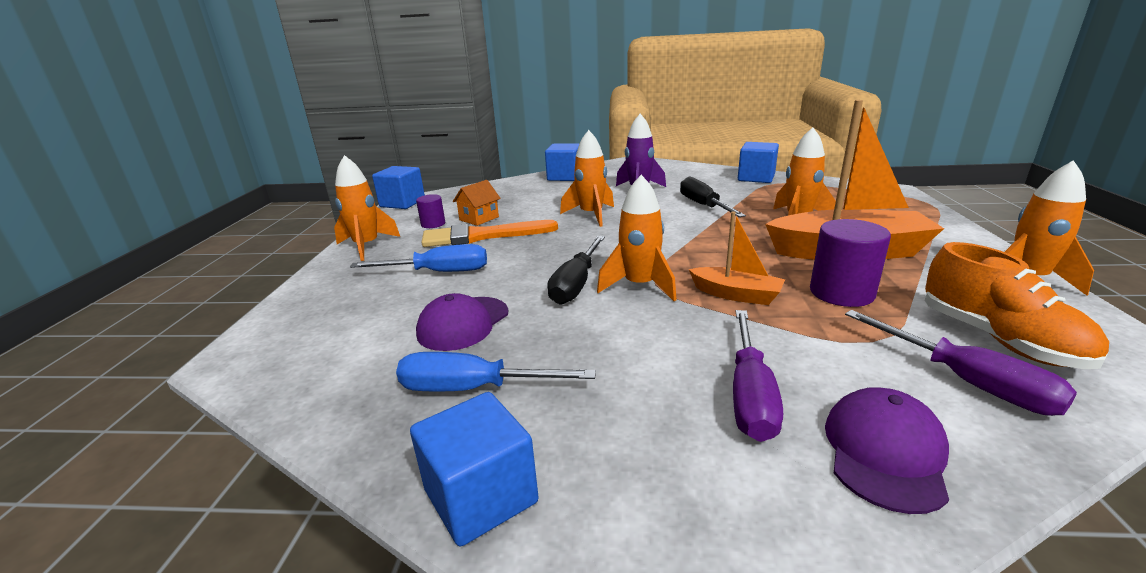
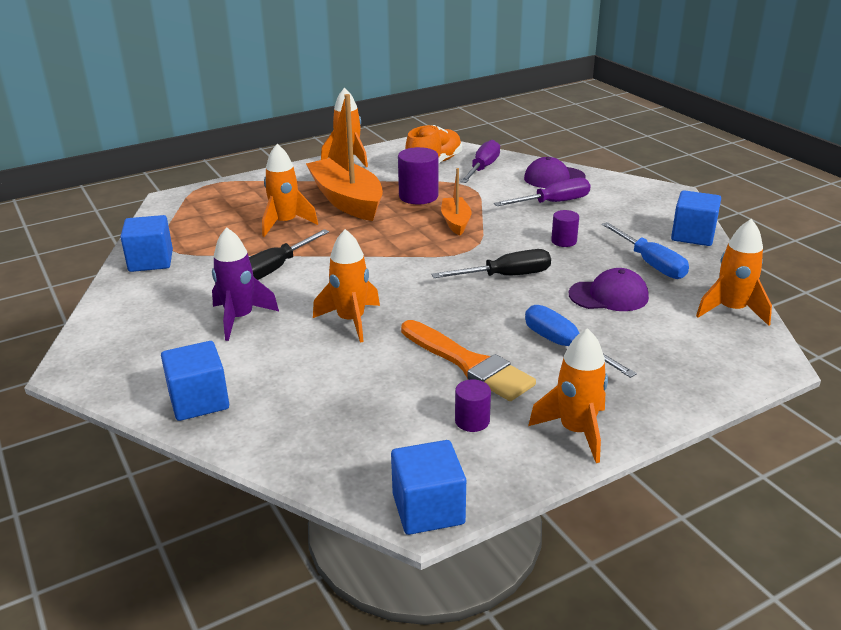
camera: 125 degrees left, 5 degrees up
(479, 218) = (424, 393): orange house -> none
(610, 348) = (564, 241): none -> purple cylinder
(640, 286) = (480, 253): orange rocket -> orange rocket (731, 310)

